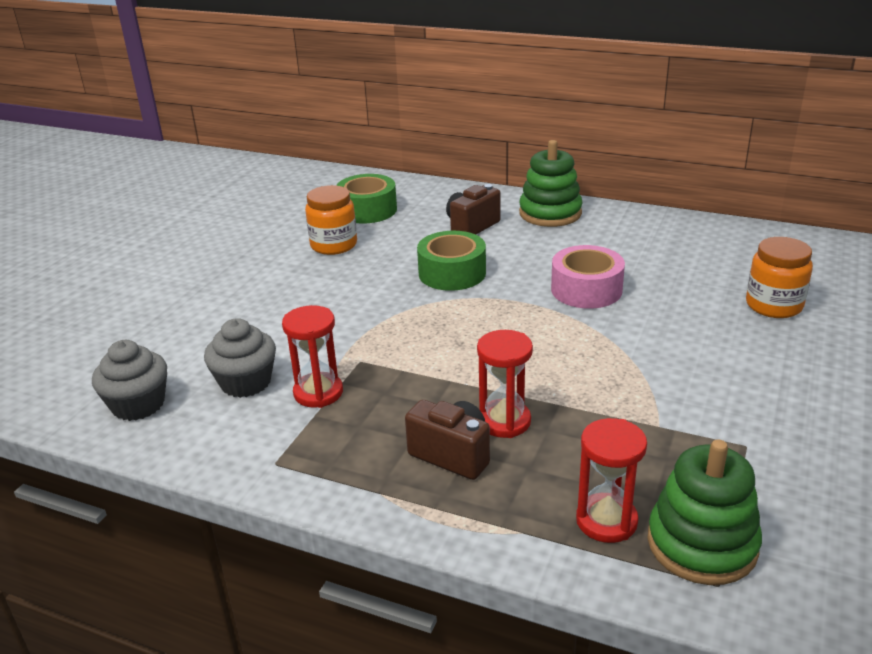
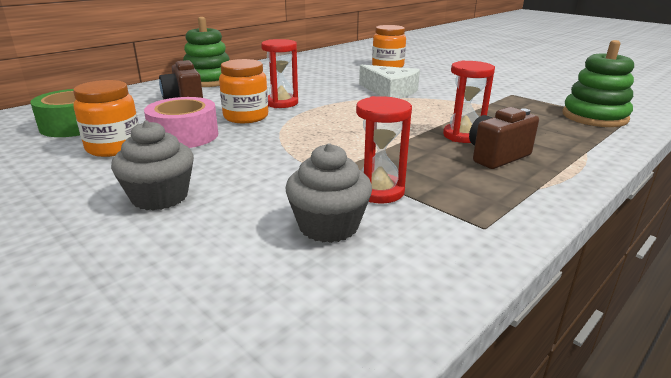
camera: 70 degrees left, 5 degrees down
(138, 405) = (314, 312): grey cupcake -> grey cupcake (160, 197)
(452, 273) = (246, 117): green tape -> orange jar
(586, 290) = (324, 91): pink tape -> pink tape (184, 136)
(606, 521) = (575, 131): red hourglass -> red hourglass (281, 103)
(638, 335) = (390, 91): none -> white cheese

